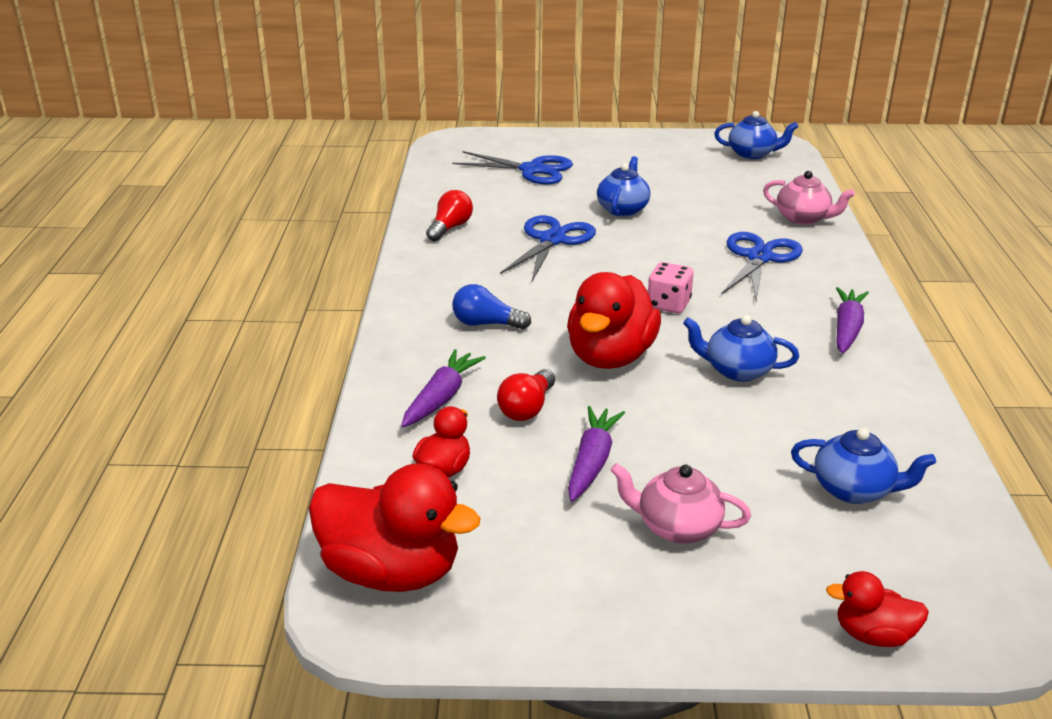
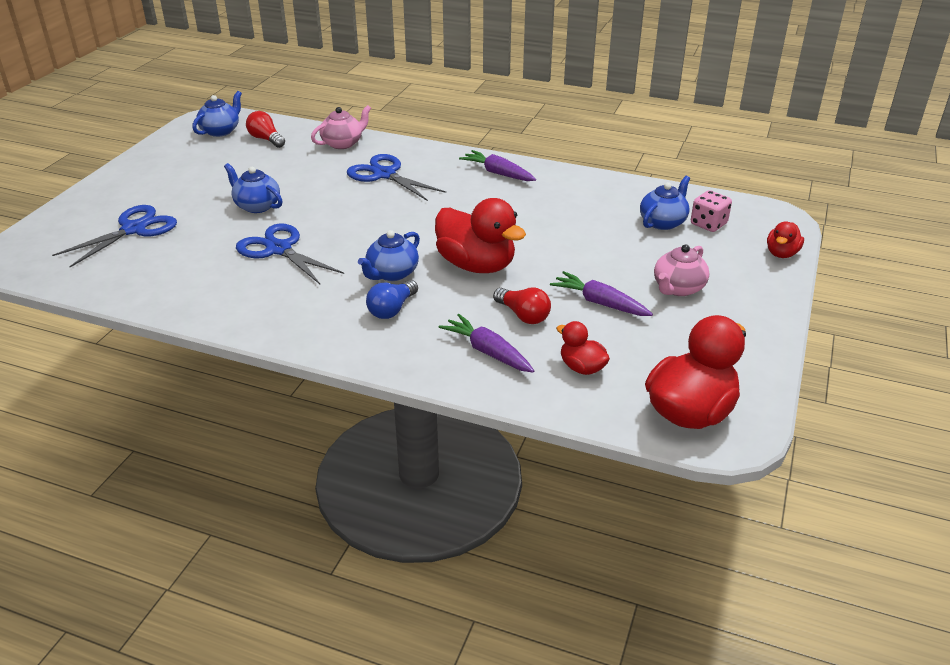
camera: 70 degrees left, 5 degrees up
(450, 228) = (205, 295): red light bulb -> red light bulb (266, 139)
(668, 304) = (422, 225): pink dice -> pink dice (708, 224)
(737, 370) = (523, 223): blue teapot -> blue teapot (392, 274)

